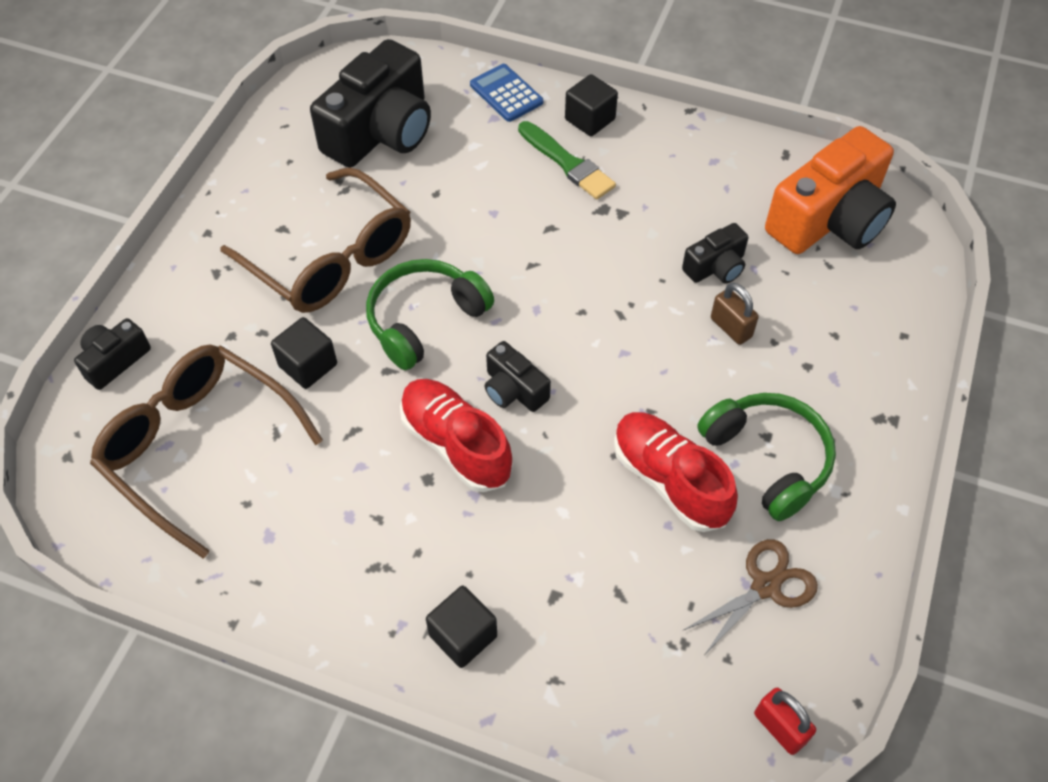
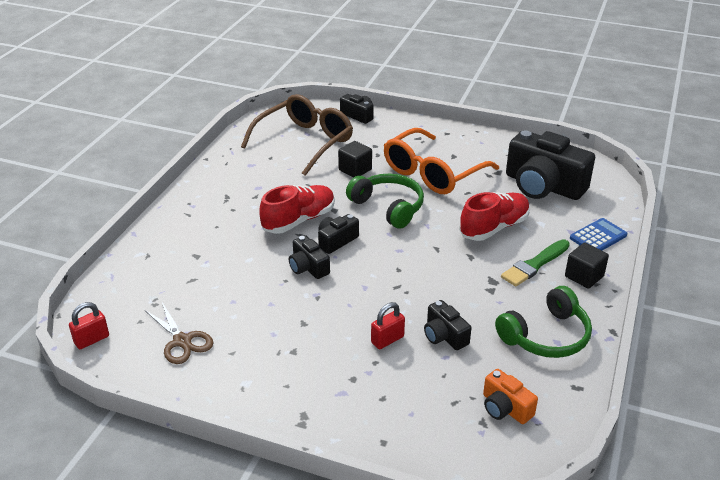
camera: 90 degrees right, 20 degrees down
(331, 259) = (432, 173): brown glasses -> orange glasses
(463, 635) = (181, 225): black cube -> none
(581, 425) = (308, 267): none -> black camera
(669, 480) = (264, 303): red shoe -> red shoe (494, 228)
(731, 327) = (387, 340): brown padlock -> red padlock
(767, 459) = (275, 350): green headphones -> green headphones (546, 336)
(829, 219) = (505, 408): orange camera -> orange camera, size x0.49

